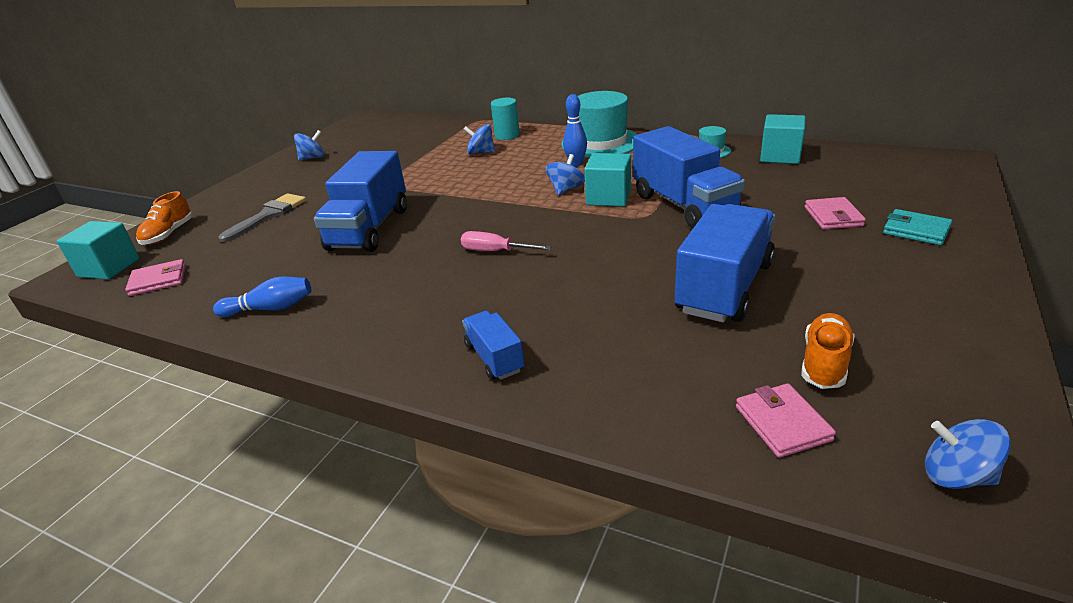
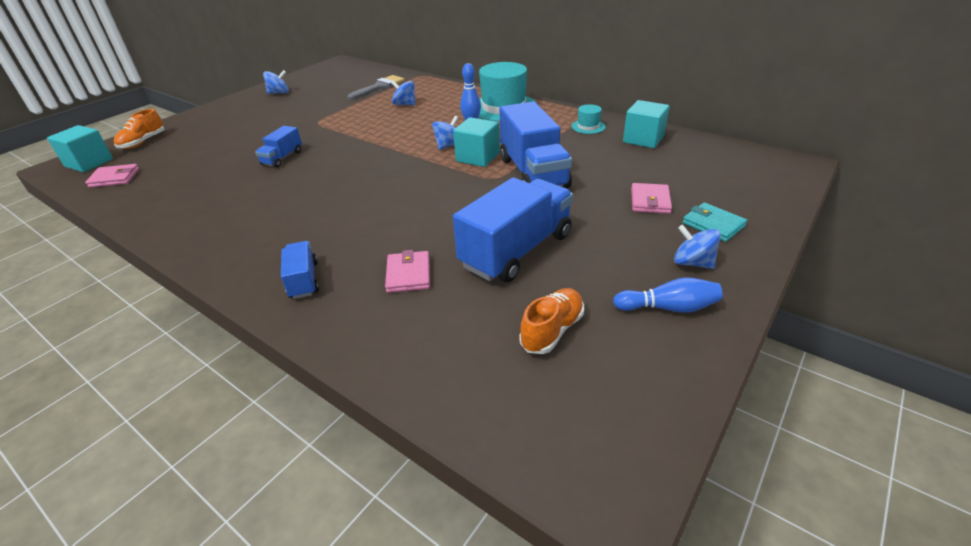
camera: 10 degrees right, 5 degrees up
(268, 215) = (219, 136): grey brush -> grey brush (379, 87)
(270, 308) = (174, 213): blue bowling pin -> blue bowling pin (668, 307)
(369, 229) = (282, 158): blue truck -> blue truck, size x0.50
(495, 251) = (361, 191): pink screwdriver -> none
(507, 135) = (434, 92): turquoise cylinder -> none
(782, 423) = (483, 375): pink wallet -> pink wallet (408, 274)
(956, 475) = (591, 448): blue spinning top -> blue spinning top (692, 263)

